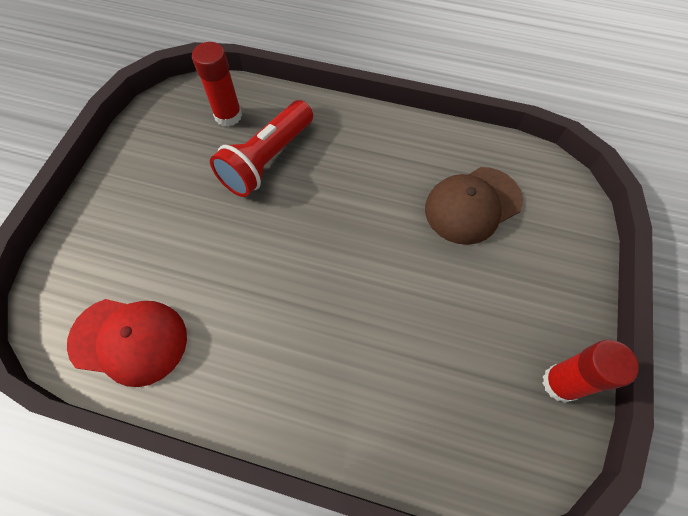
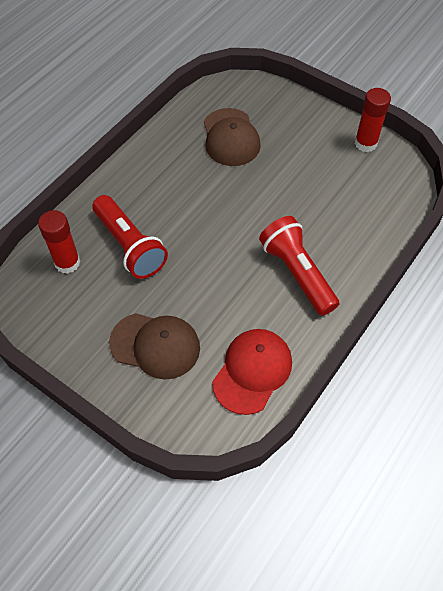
camera: 70 degrees left, 5 degrees down
(145, 227) = (155, 345): none -> brown cap
(287, 351) = (297, 273): none -> red flashlight

